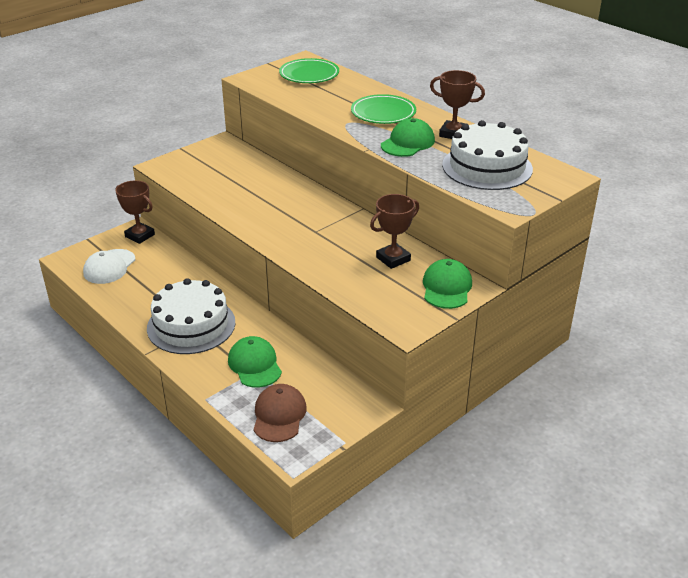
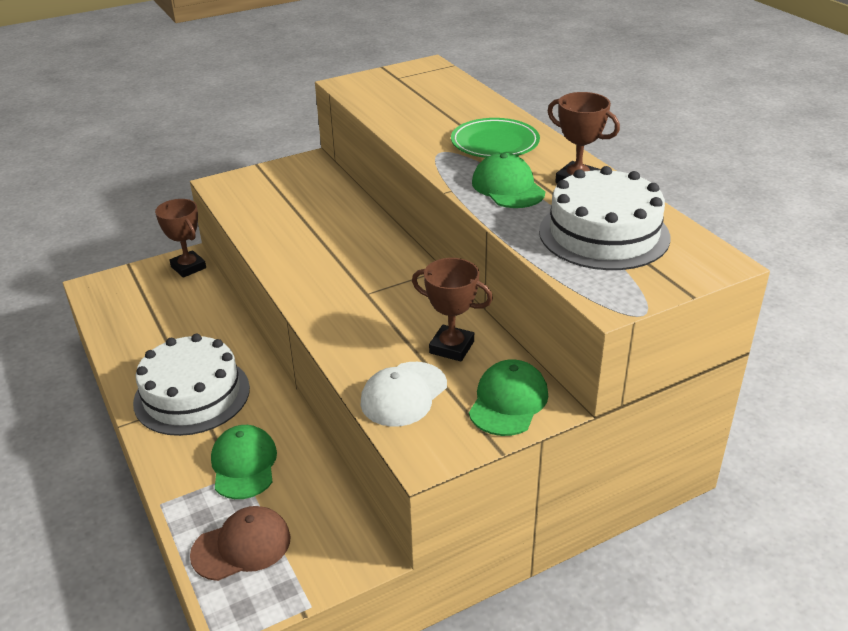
camera: 15 degrees right, 0 degrees up
(109, 267) = (134, 303): white cap -> white cap (403, 394)
(279, 415) = (242, 546): brown cap -> brown cap turned 45 degrees clockwise
(309, 75) = (424, 85): green plate -> none
(393, 259) = (451, 347): brown trophy -> brown trophy turned 45 degrees clockwise
(408, 143) = (508, 187): green cap -> green cap turned 75 degrees counterclockwise

